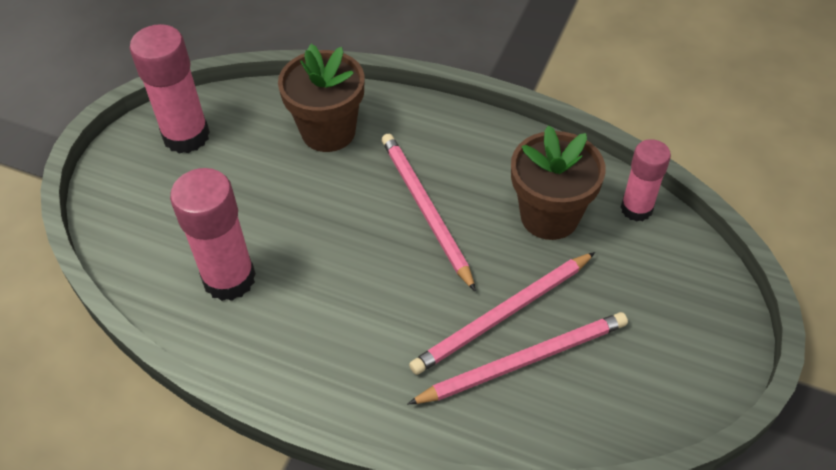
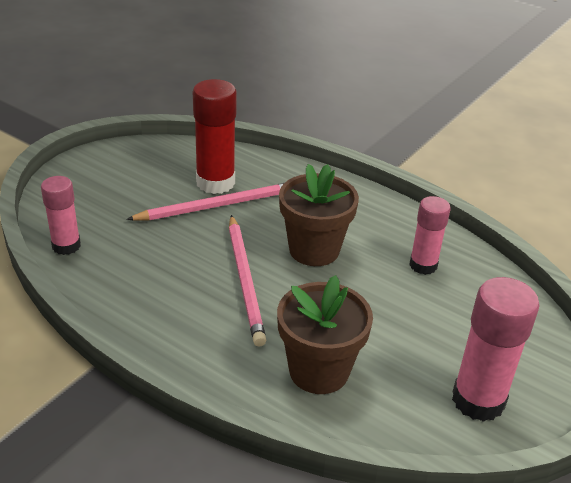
camera: 170 degrees left, 15 degrees down
(229, 279) = (423, 265): pink glue stick -> pink glue stick, size x0.64
(524, 361) = (215, 182): pink pencil -> red glue stick
(549, 216) = (142, 255): brown flower pot -> brown flower pot (314, 250)

